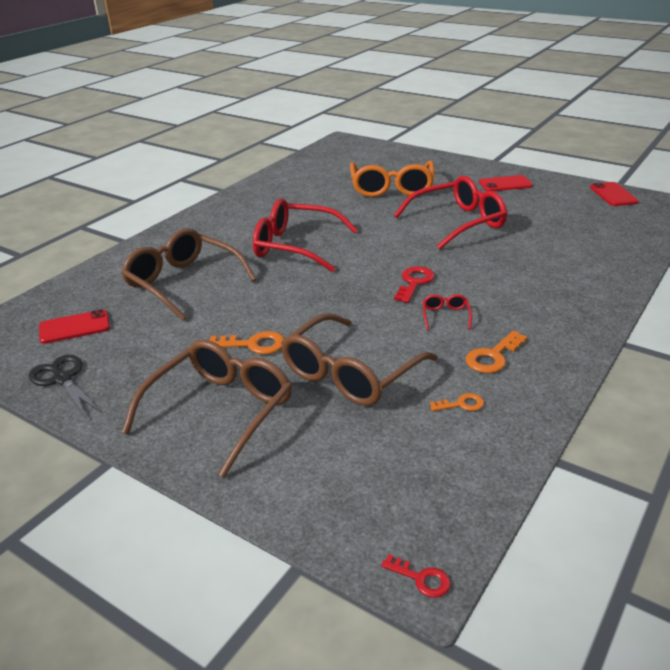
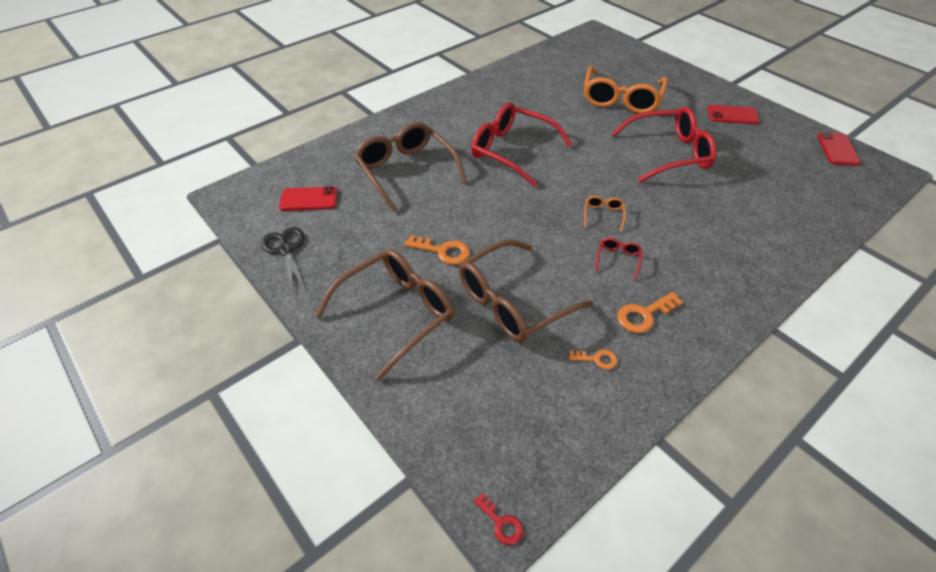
camera: 15 degrees right, 15 degrees up
(414, 282) = (603, 215): red key -> orange glasses

